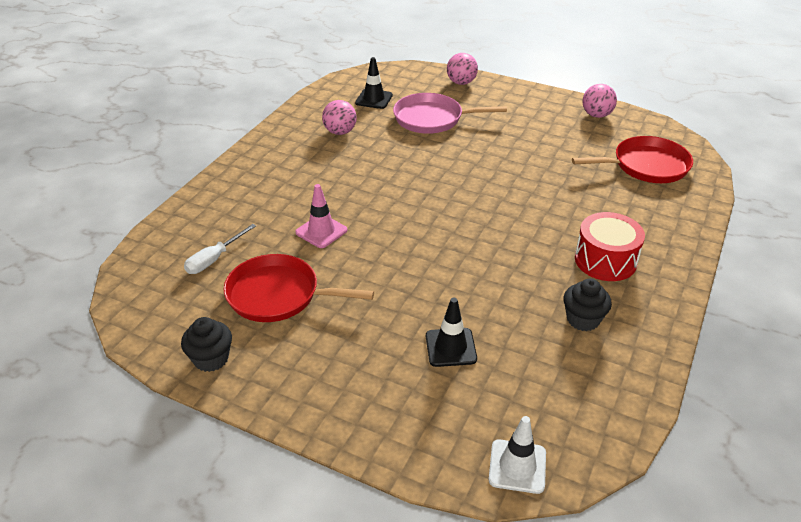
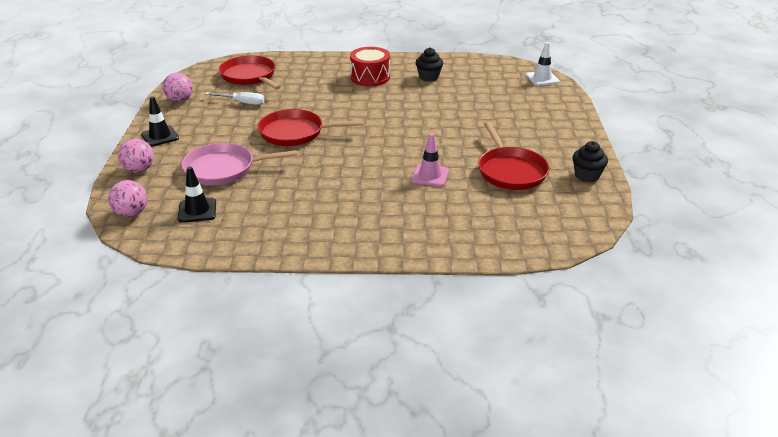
camera: 115 degrees left, 5 degrees down
(214, 259) = (505, 211): white screwdriver -> white screwdriver (242, 103)
(340, 132) = (276, 211): pink ball -> pink ball (131, 213)
(432, 119) = (223, 169): pink pan -> pink pan turned 105 degrees clockwise
(450, 347) = (489, 106): black traffic cone -> black traffic cone (160, 136)
(477, 168) = (295, 133): none -> red pan

